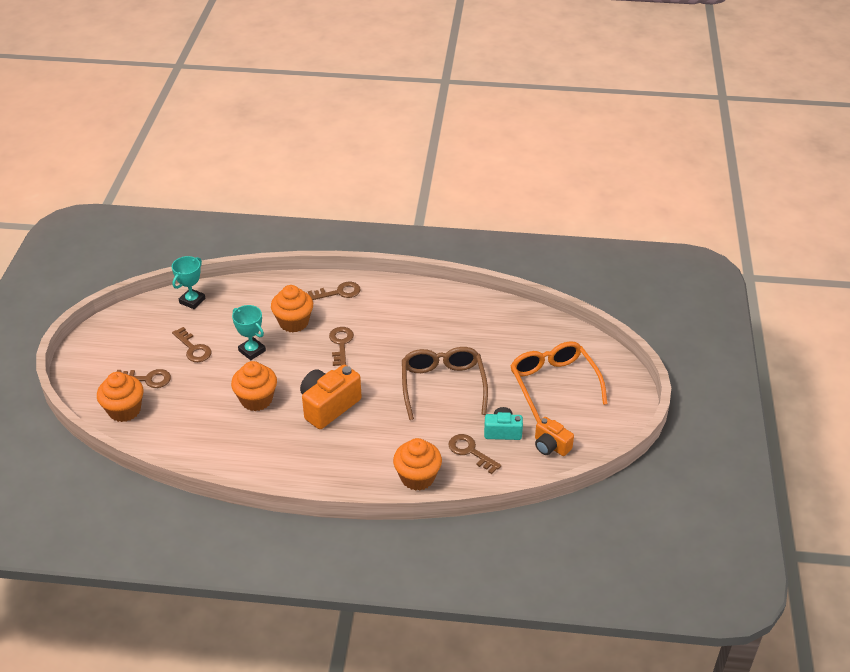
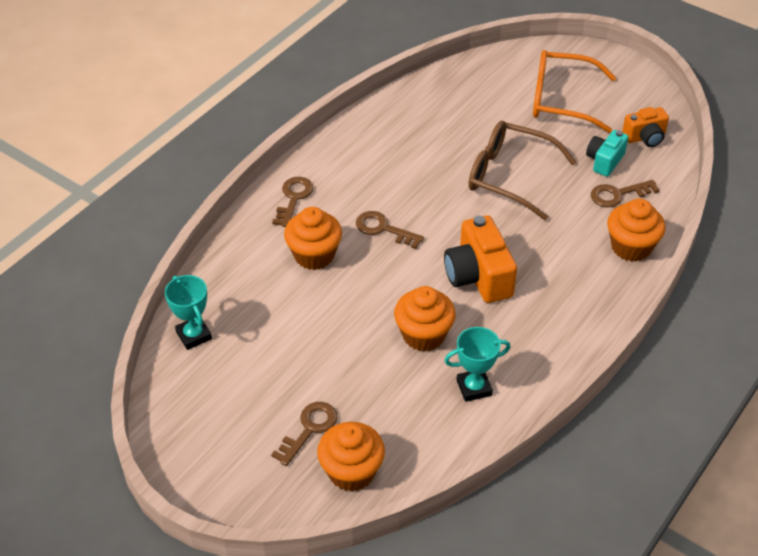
camera: 60 degrees left, 5 degrees up
(193, 348) = (287, 364): brown key -> none
(252, 351) = (335, 310): turquoise trophy -> turquoise trophy (474, 388)

